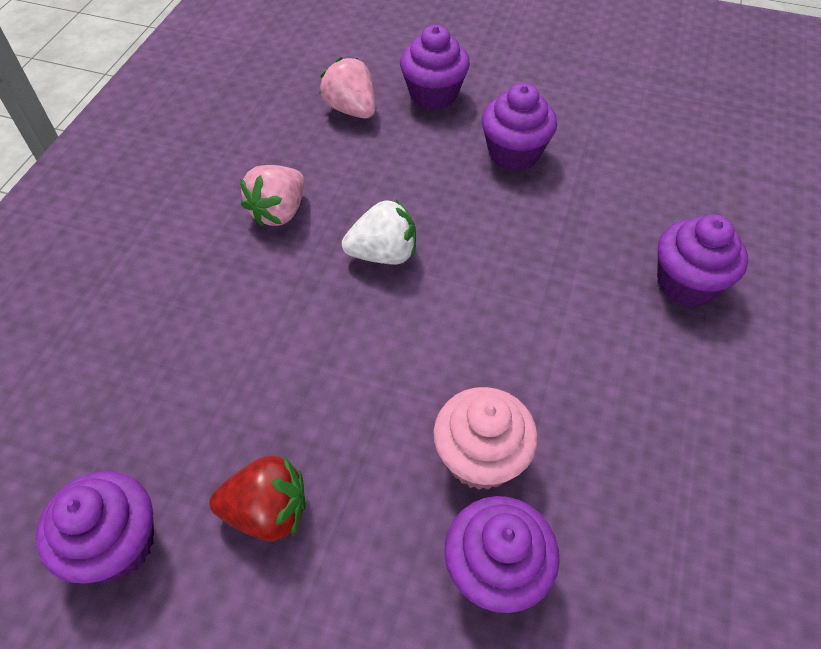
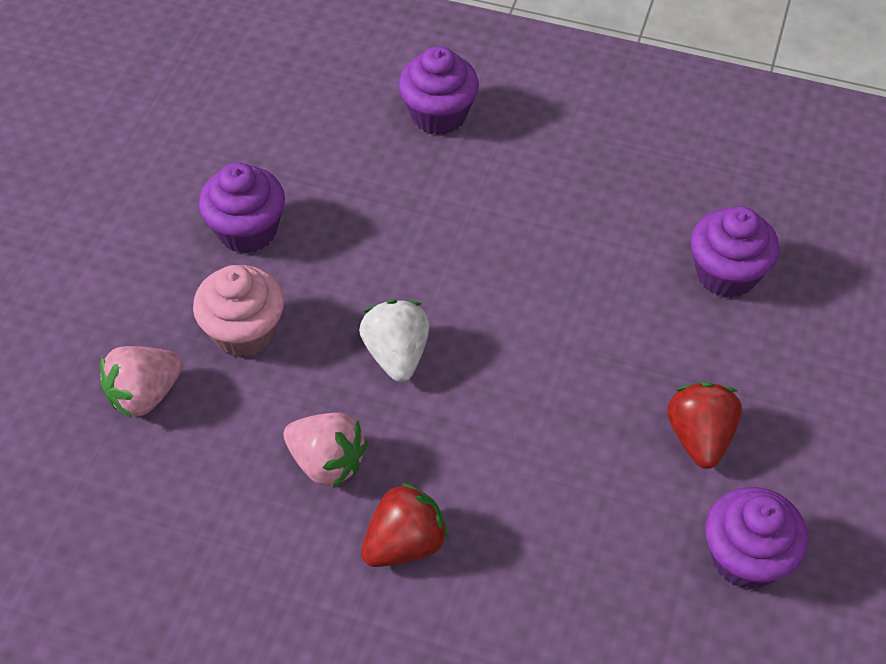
camera: 90 degrees left, 0 degrees up
(196, 262) = (405, 543): none -> red strawberry
(433, 94) = (129, 305): purple cupcake -> none
(480, 457) = (631, 279): pink cupcake -> pink cupcake (244, 331)

